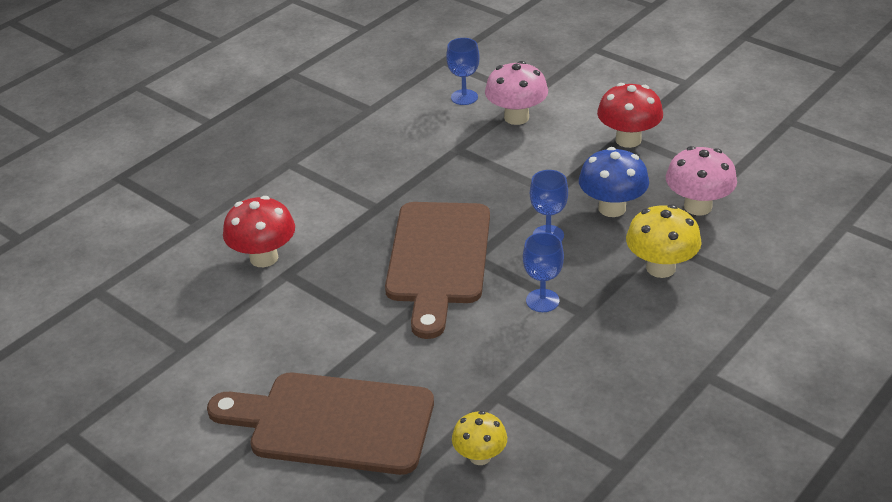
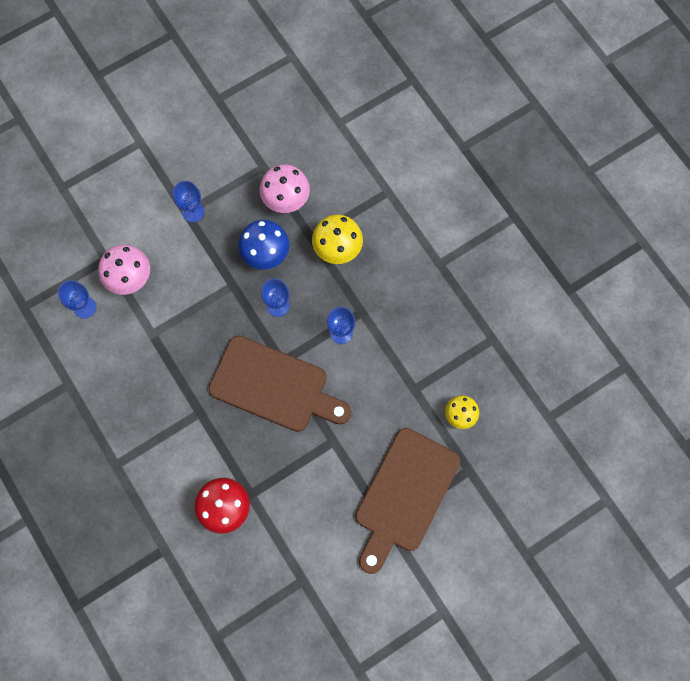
camera: 75 degrees left, 35 degrees up
(628, 140) = (193, 212): red mushroom -> blue goblet

